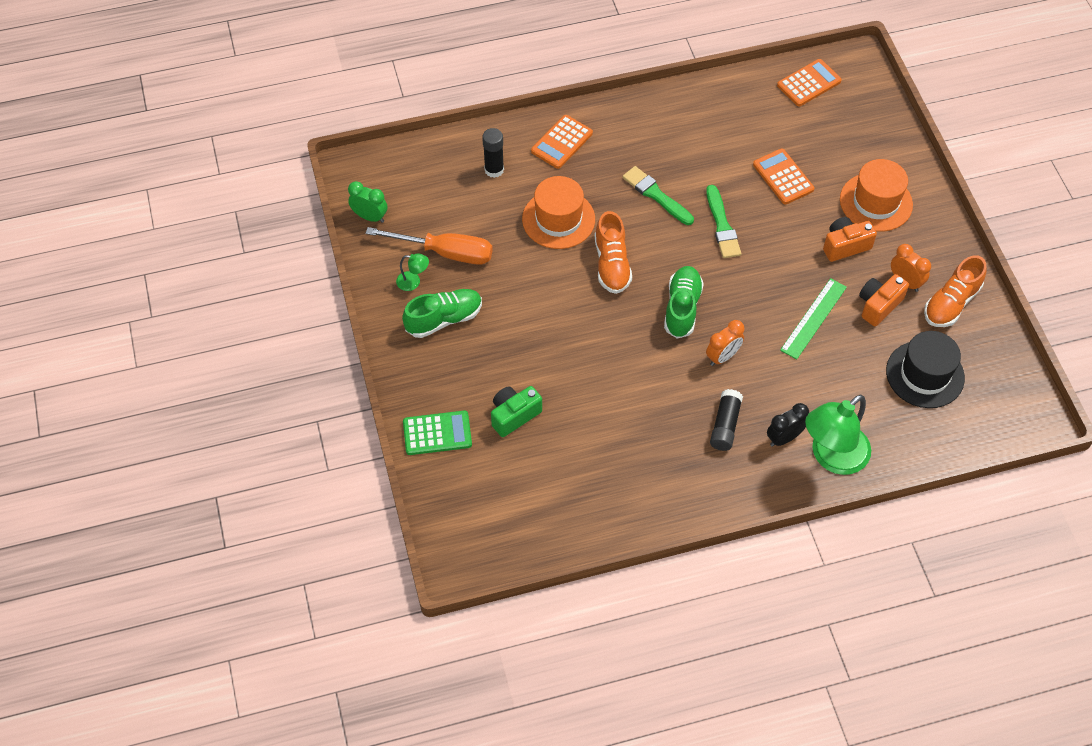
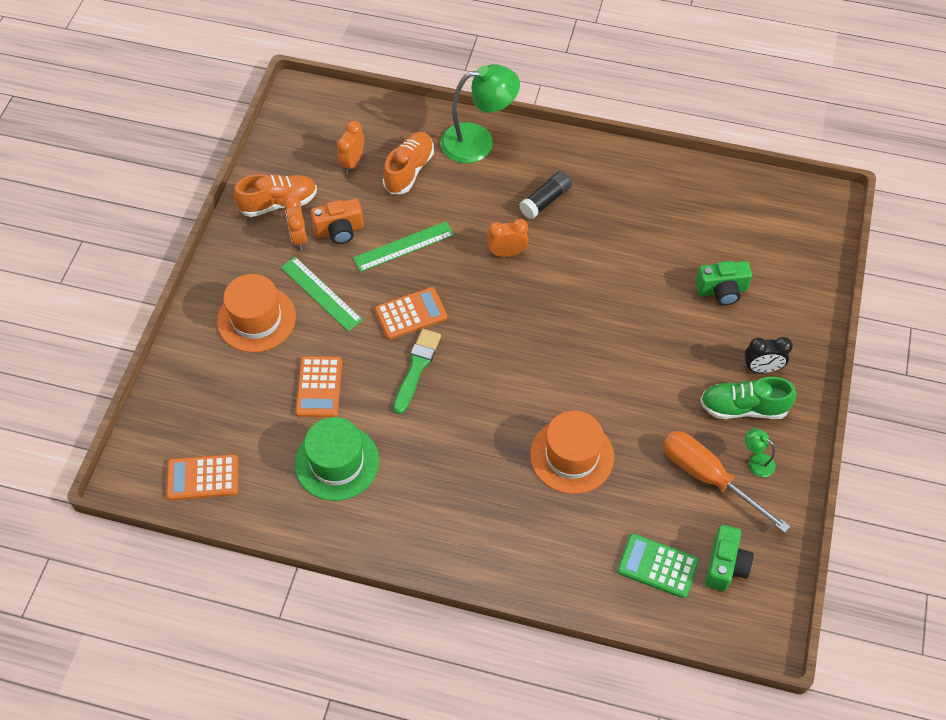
camera: 150 degrees left, 0 degrees up
(370, 217) = (771, 560): green clock -> none
(402, 198) = (725, 565): none -> green camera
(437, 433) = (799, 307): green calculator -> green calculator (657, 566)
(494, 170) = (606, 549): black glue stick -> none
(561, 142) = (513, 545): orange calculator -> orange calculator (411, 314)
(612, 264) = (549, 382): orange shoe -> orange shoe (409, 170)
(656, 195) = (456, 432): green brush -> none
(682, 308) = (512, 310): green shoe -> none
(726, 135) = (337, 462): none -> green hat
(784, 438) = (505, 170): black clock -> black clock (762, 368)
(845, 246) = (321, 293): orange camera -> green ruler
(925, 374) = (352, 162): black hat -> orange clock

